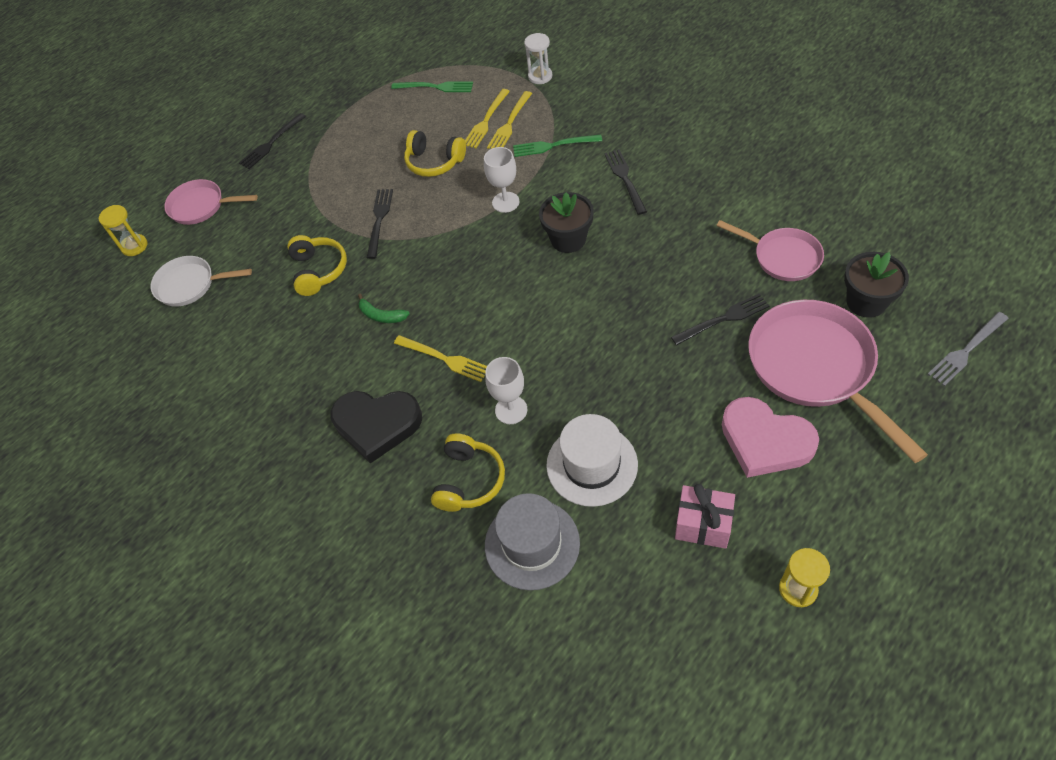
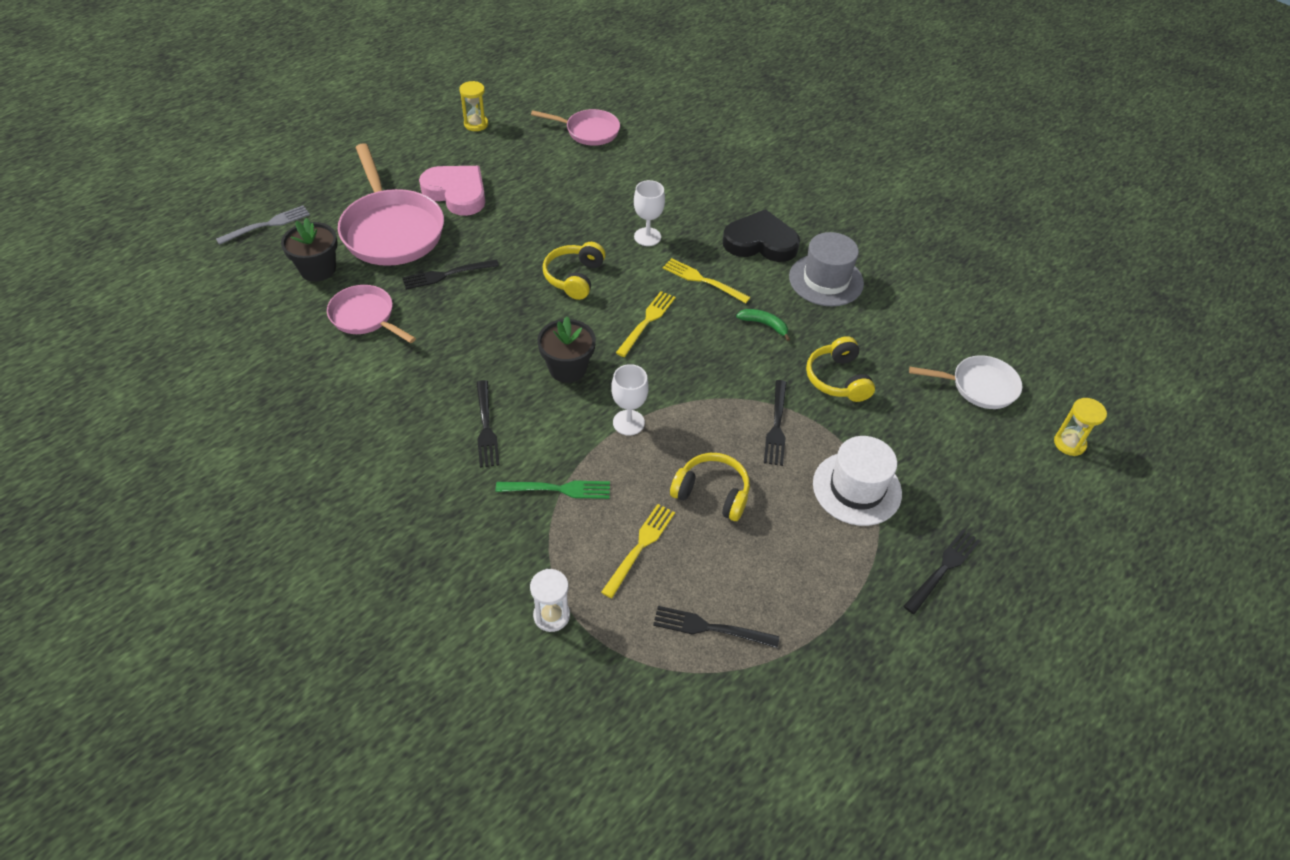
camera: 175 degrees right, 5 degrees down
(201, 206) = (1007, 483): pink pan -> pink pan (589, 131)
(436, 87) = (710, 628): green fork -> black fork
(468, 480) = (685, 200): yellow headphones -> yellow headphones (574, 277)
(509, 124) = (608, 535): yellow fork -> yellow fork (647, 321)
(532, 544) = (642, 162): grey hat -> grey hat (826, 280)
(592, 465) = (590, 196): white hat -> white hat (857, 488)
(703, 525) = (522, 157): pink gift -> none

